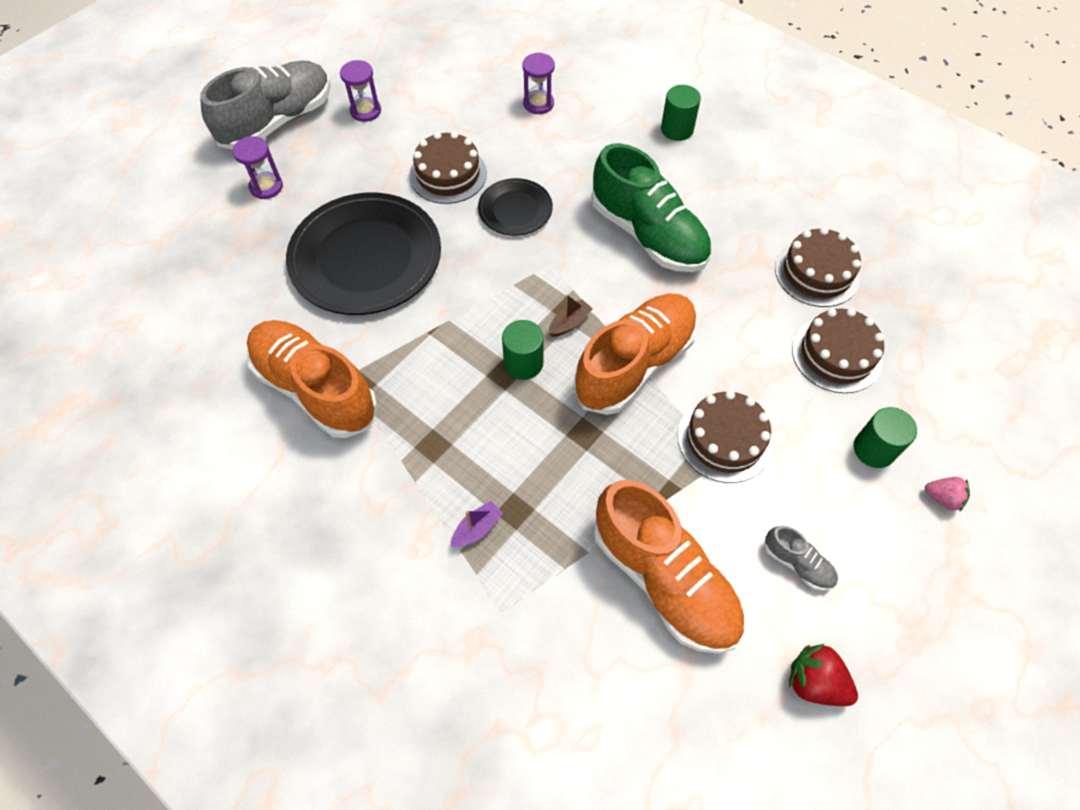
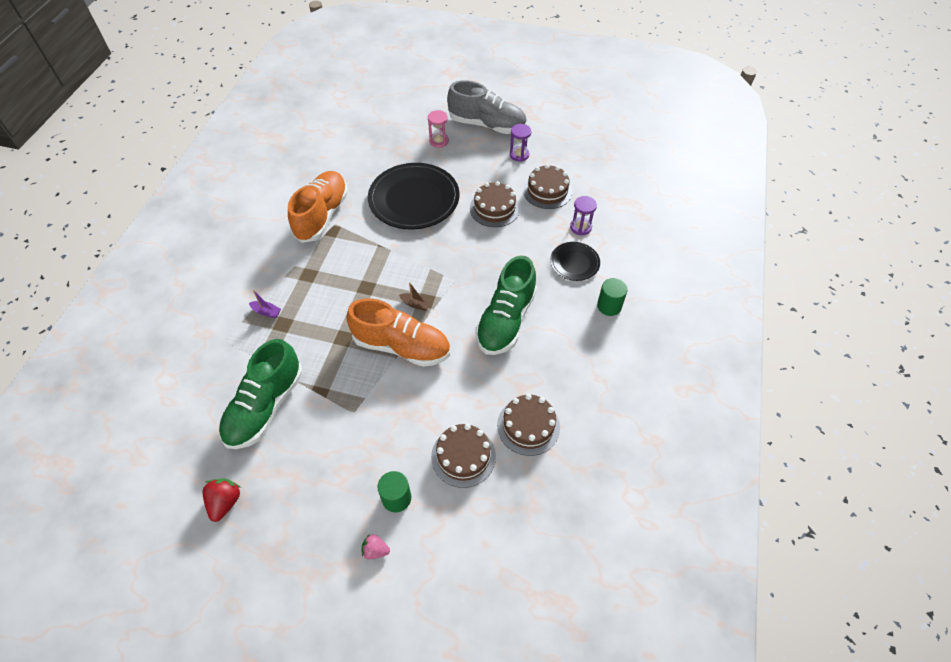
camera: 65 degrees right, 5 degrees down
(266, 187) = (439, 141): purple hourglass -> pink hourglass
(515, 210) = (486, 248): black plate -> black plate (574, 263)
(523, 363) = (377, 293): green cylinder -> none
(664, 578) = (265, 406): orange shoe -> green shoe
(724, 439) = (368, 409): brown cake -> brown cake (547, 191)
(797, 563) = (297, 473): grey shoe -> none
(942, 498) = (375, 550): pink strawberry -> pink strawberry turned 105 degrees clockwise

